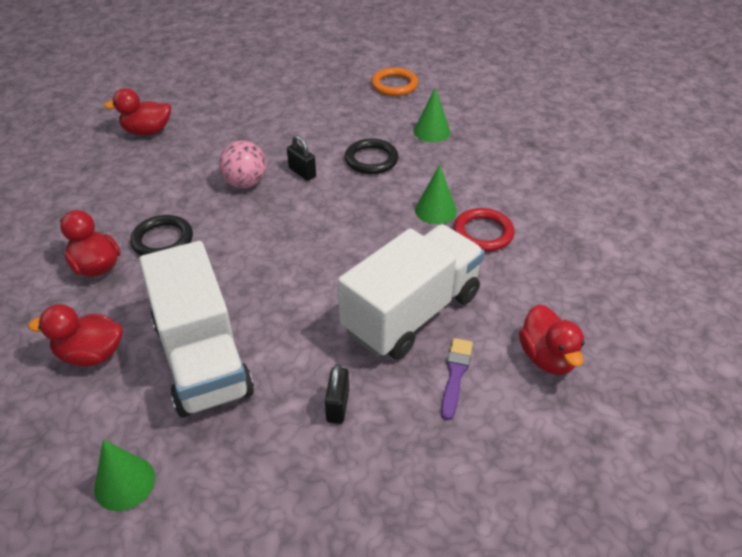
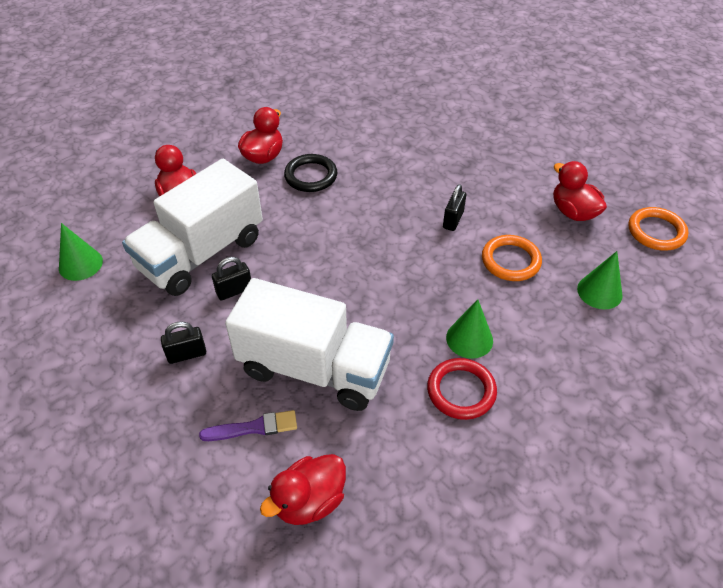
camera: 65 degrees right, 5 degrees up
(147, 131) = (433, 106): red duck -> red duck (573, 212)
(245, 183) = (411, 191): pink ball -> none
(277, 344) = (234, 291): none -> black padlock
(371, 160) = (510, 261): black ring -> orange ring

